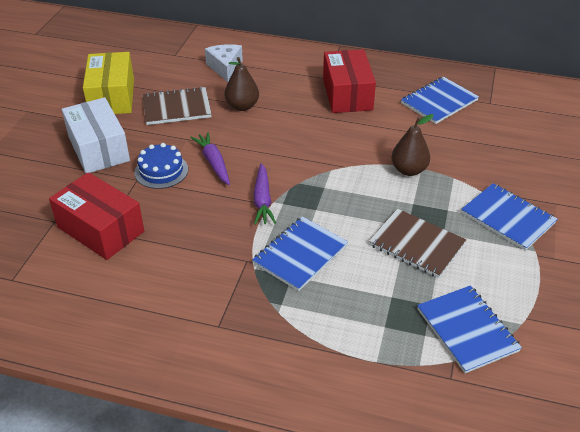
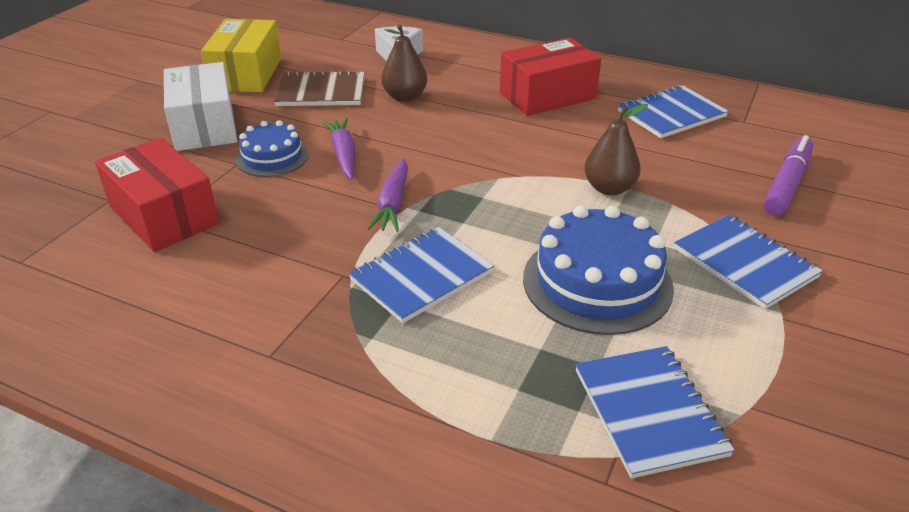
camera: 10 degrees right, 5 degrees down
(347, 94) = (547, 96): red box -> red box turned 60 degrees clockwise
(416, 244) = (597, 282): brown notebook -> blue cake
(526, 153) = (786, 184): none -> purple marker

